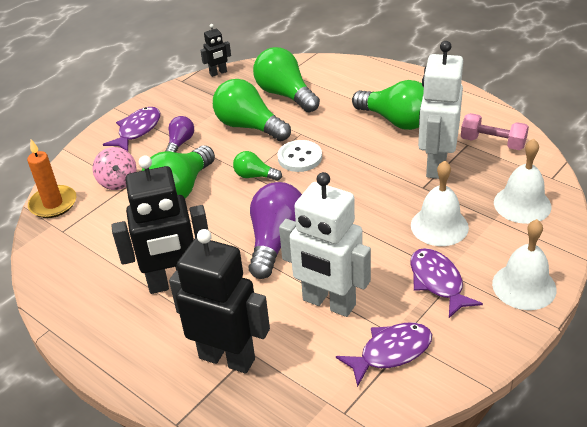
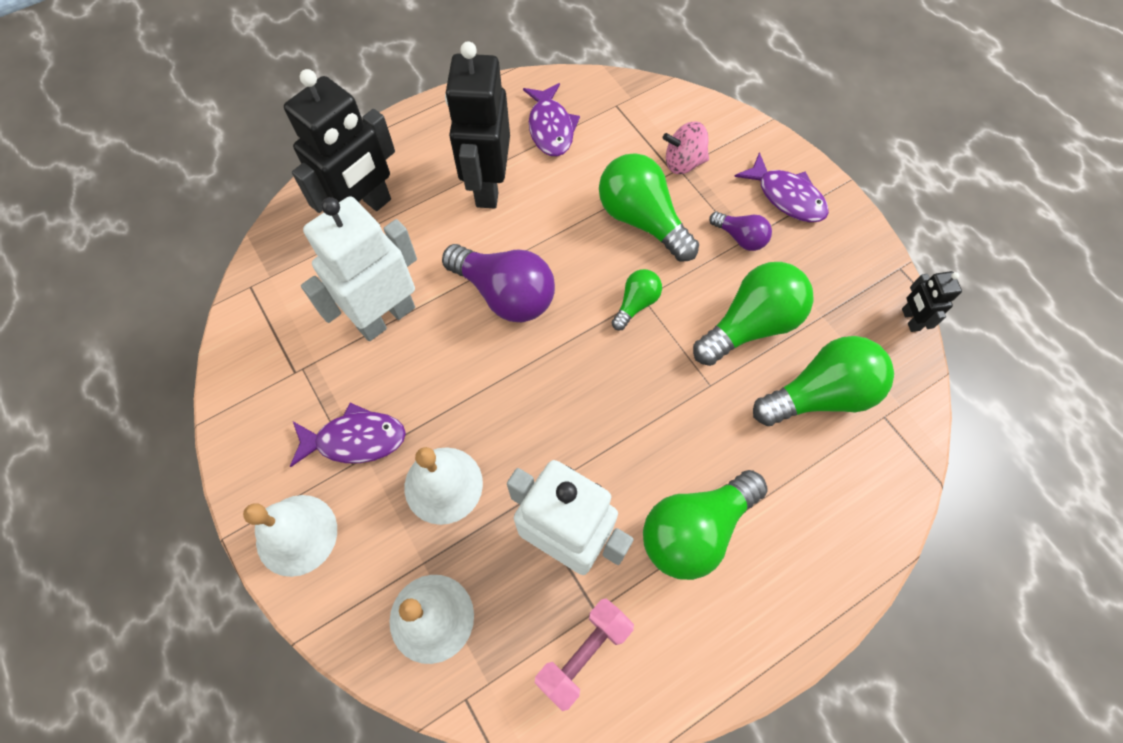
camera: 105 degrees right, 25 degrees up
(53, 204) = (666, 101): orange candle -> none
(300, 157) = (654, 367): white button -> none
(391, 352) = (290, 351): purple fish -> purple fish (550, 128)

